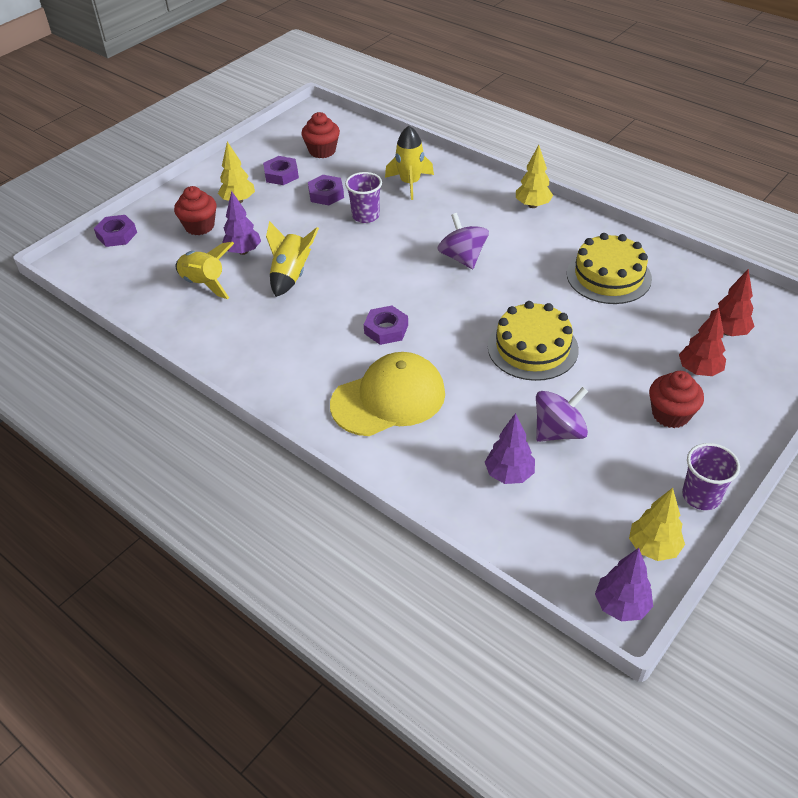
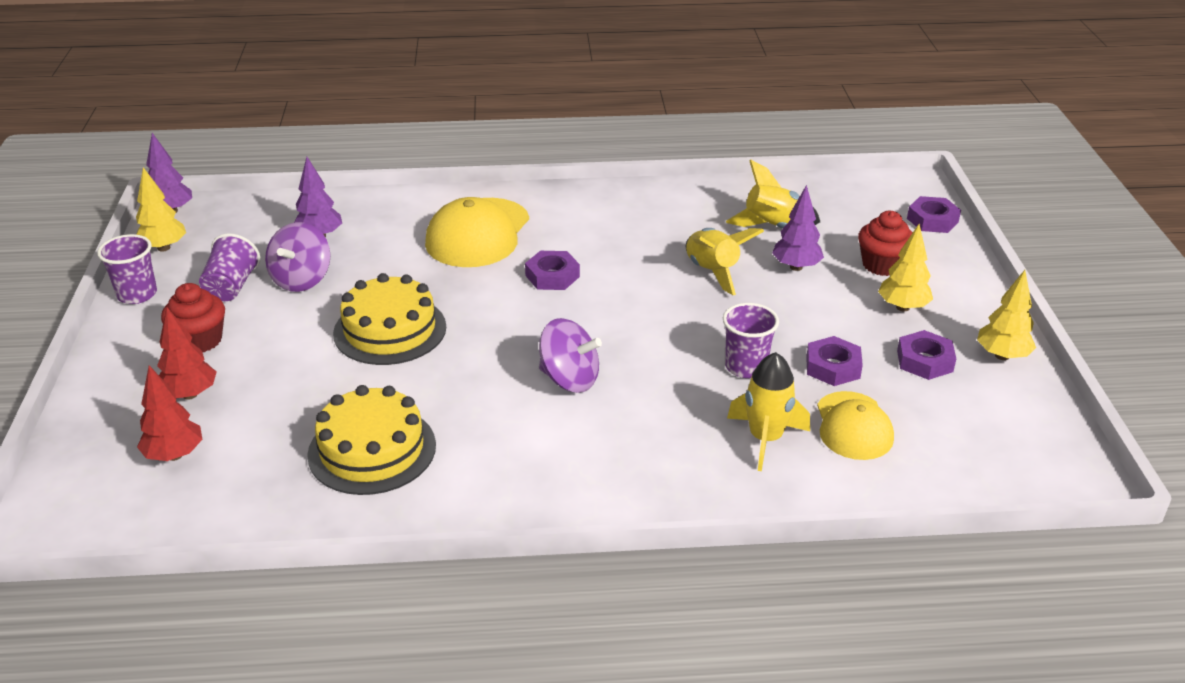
camera: 135 degrees right, 10 degrees down
(322, 151) = (946, 420): red cupcake -> none
(364, 168) = (853, 426): none -> yellow cap
(533, 205) = (568, 499): yellow tree -> yellow tree (1002, 356)
(618, 457) = (231, 287): none -> purple cup

